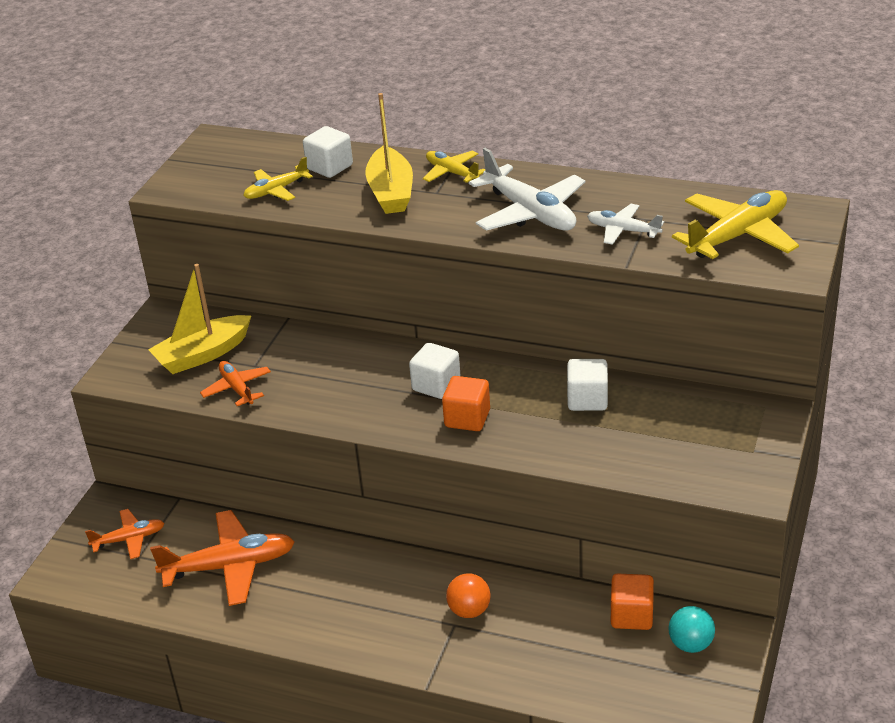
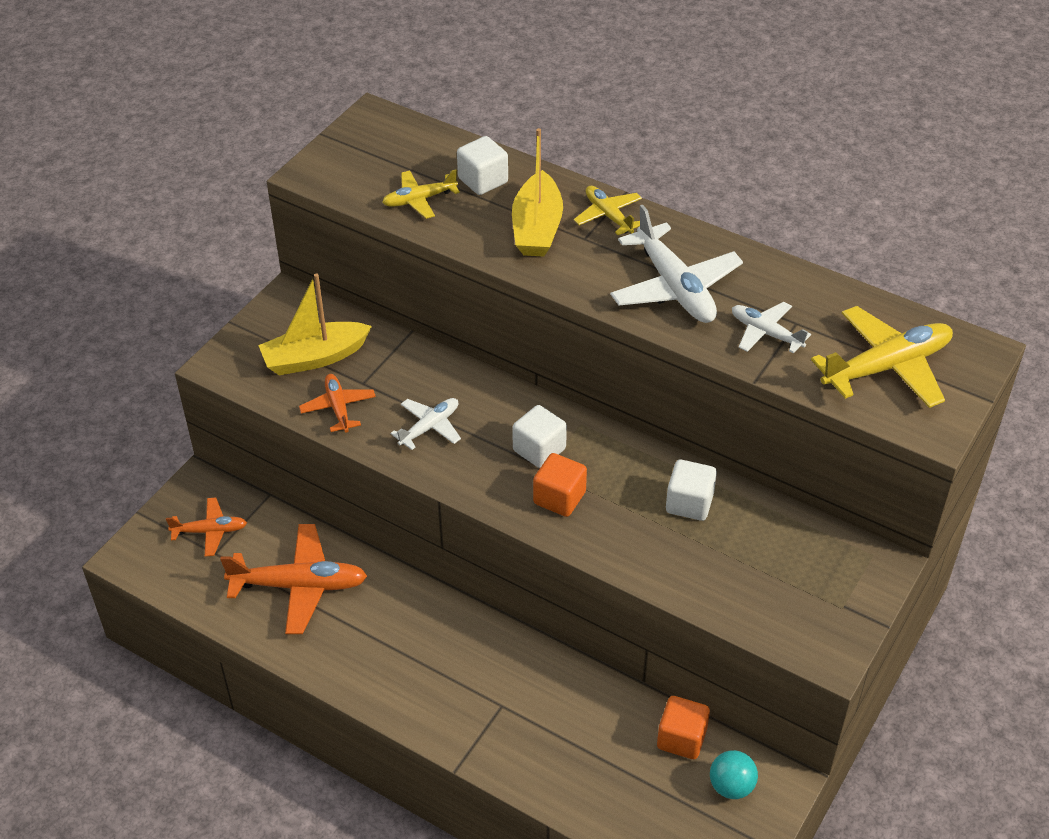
camera: 10 degrees right, 10 degrees up
(328, 387) = (429, 427): none -> white plane
(469, 610) = (520, 693): orange ball -> none

